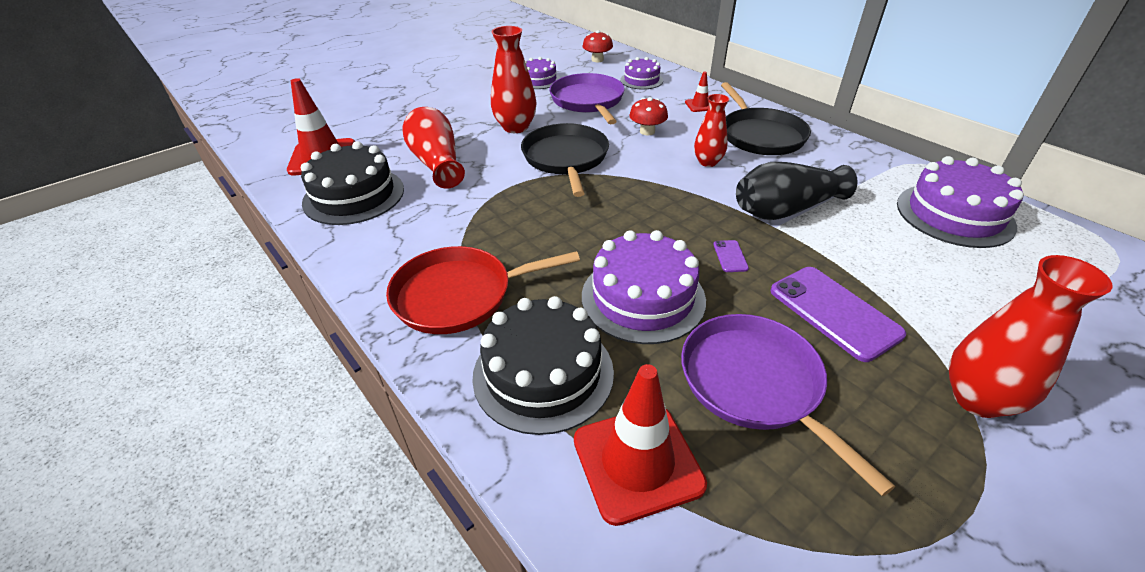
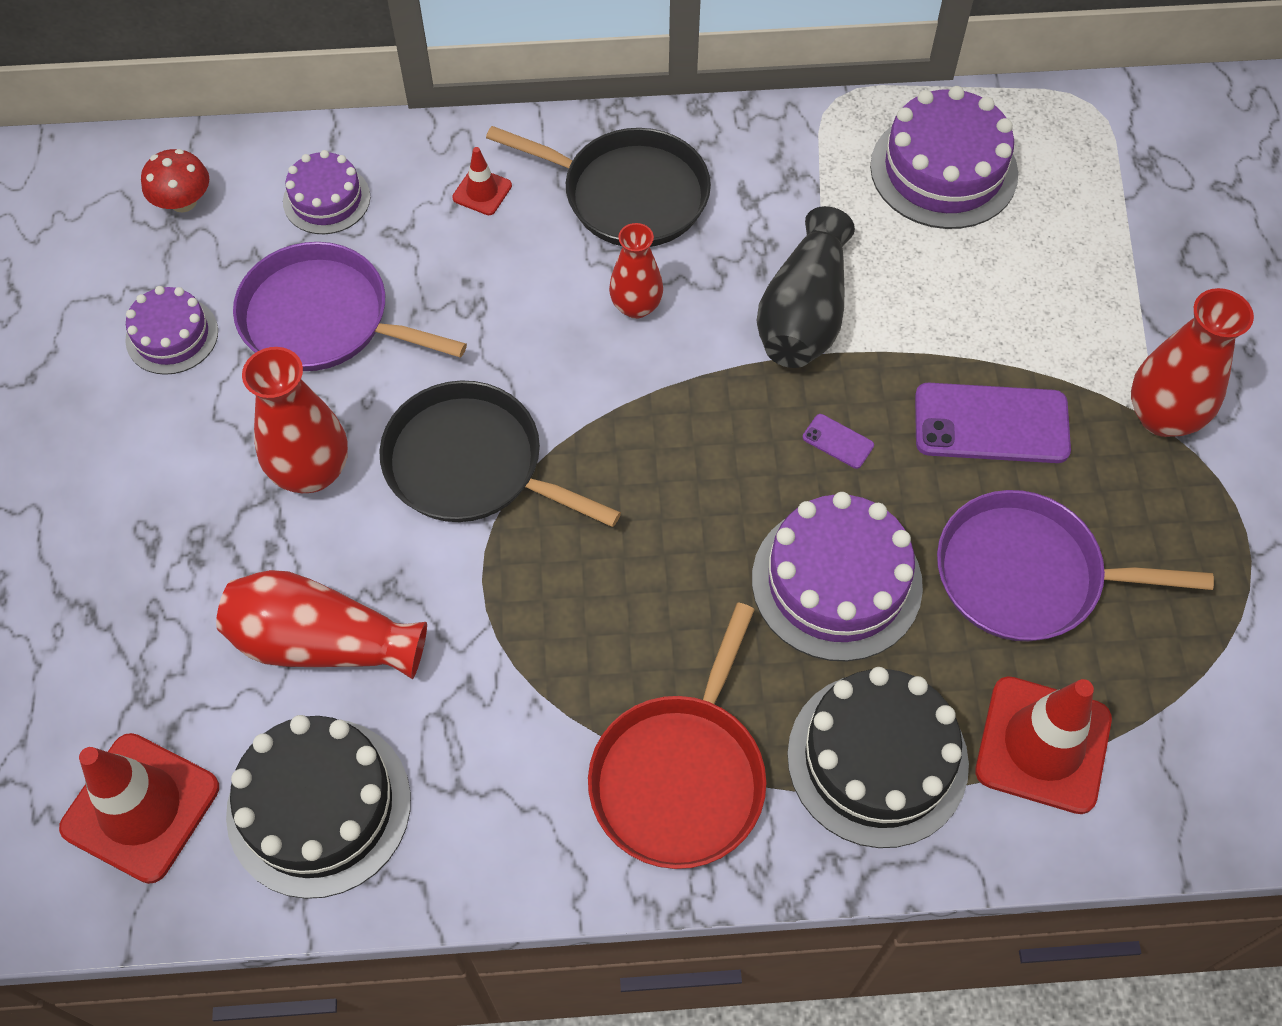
camera: 55 degrees left, 20 degrees up
(647, 131) = (492, 313): red mushroom -> none

